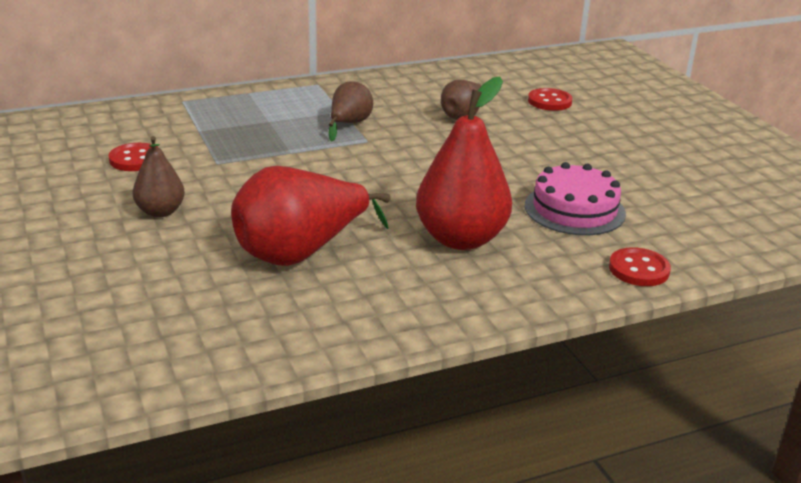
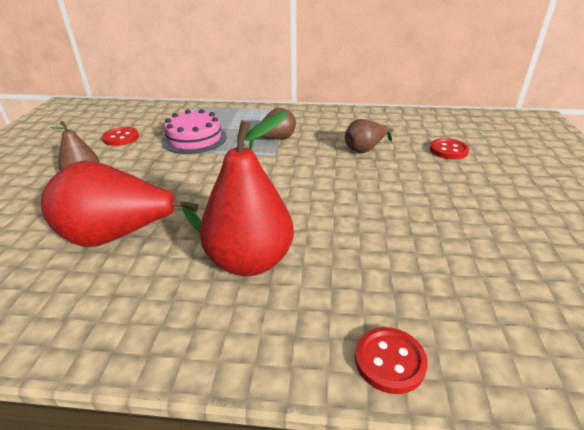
camera: 30 degrees right, 5 degrees up
(574, 209) = (382, 260): pink cake -> pink cake (194, 139)

